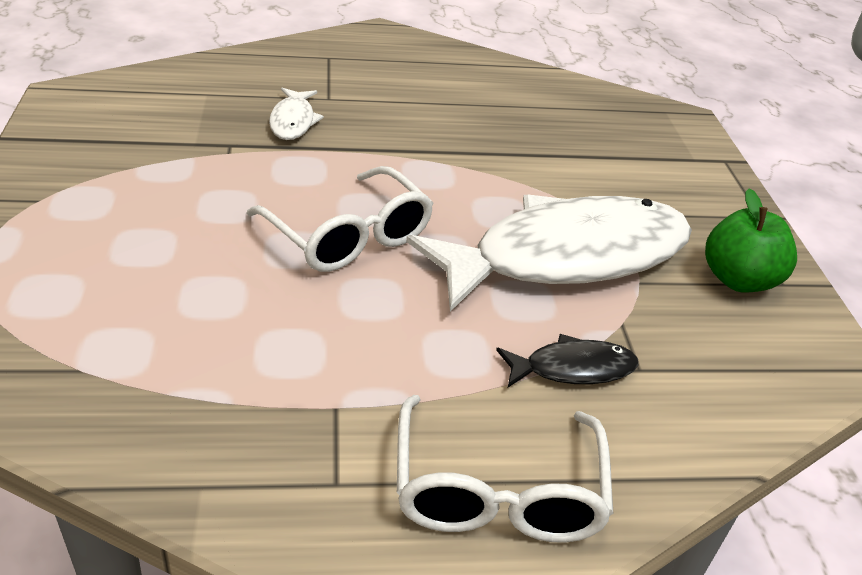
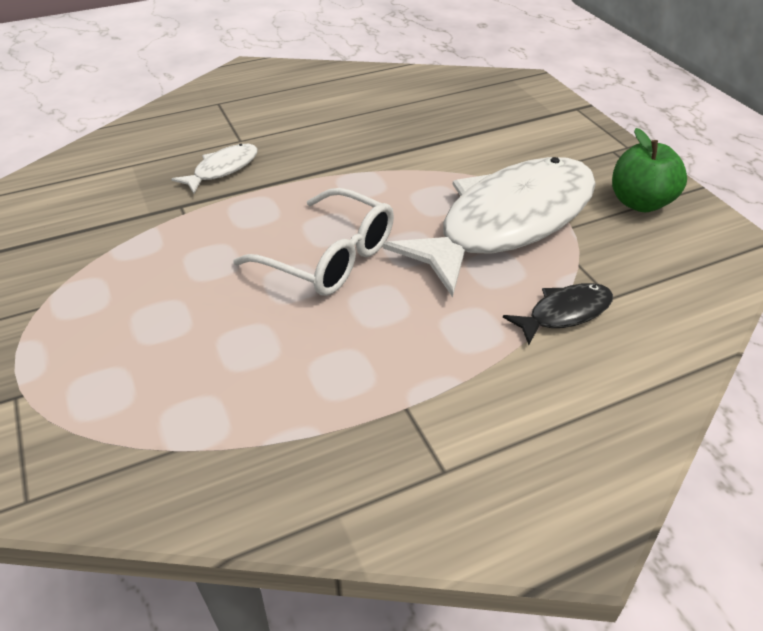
camera: 15 degrees left, 5 degrees up
(293, 121) = (222, 169): white fish -> white fish turned 120 degrees counterclockwise
(497, 492) = (568, 433): white glasses -> none

